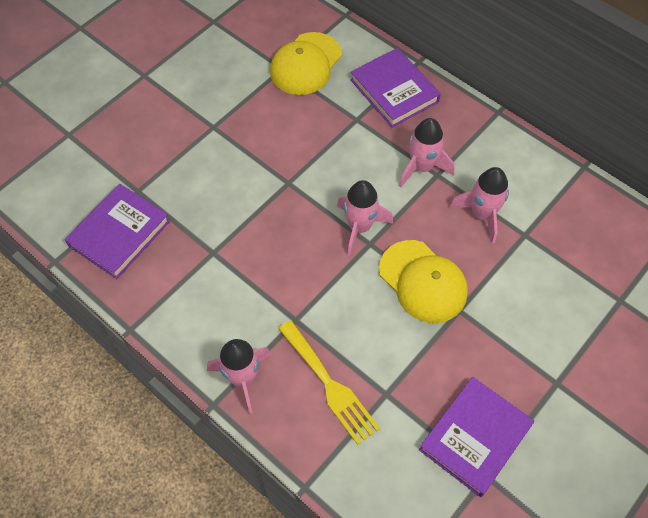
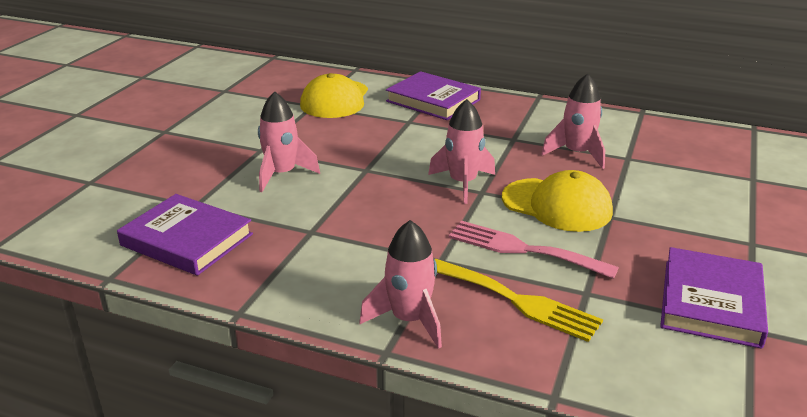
camera: 20 degrees left, 30 degrees down
(119, 233) = (187, 240): purple book -> purple book turned 75 degrees counterclockwise
(364, 328) = (522, 249): none -> pink fork
(422, 167) = (495, 137): pink rocket -> pink rocket (282, 174)

